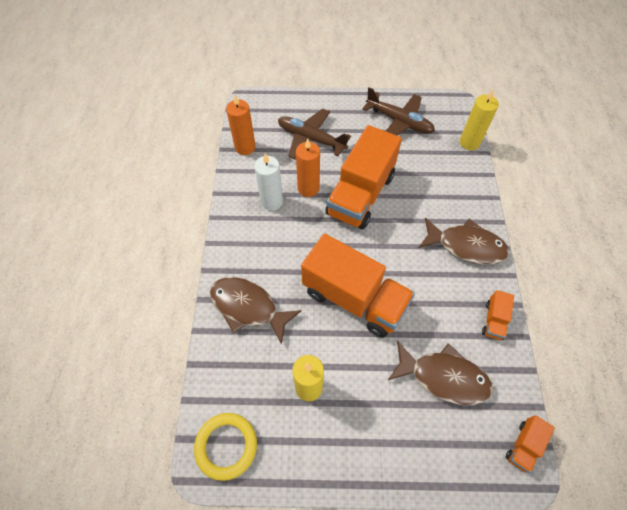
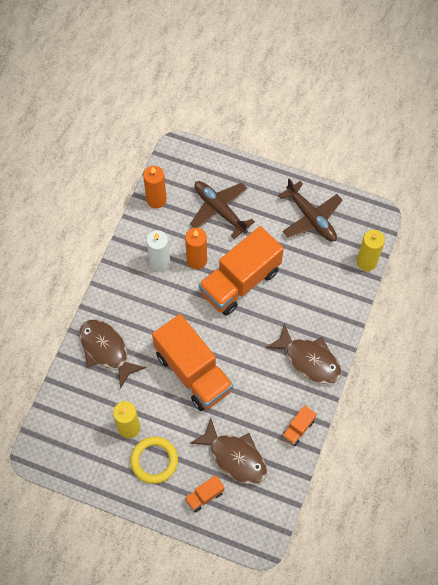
camera: 20 degrees right, 5 degrees up
(226, 446) = (55, 447): yellow ring -> yellow ring (154, 461)
(523, 445) = (269, 525): orange truck -> orange truck (204, 496)

